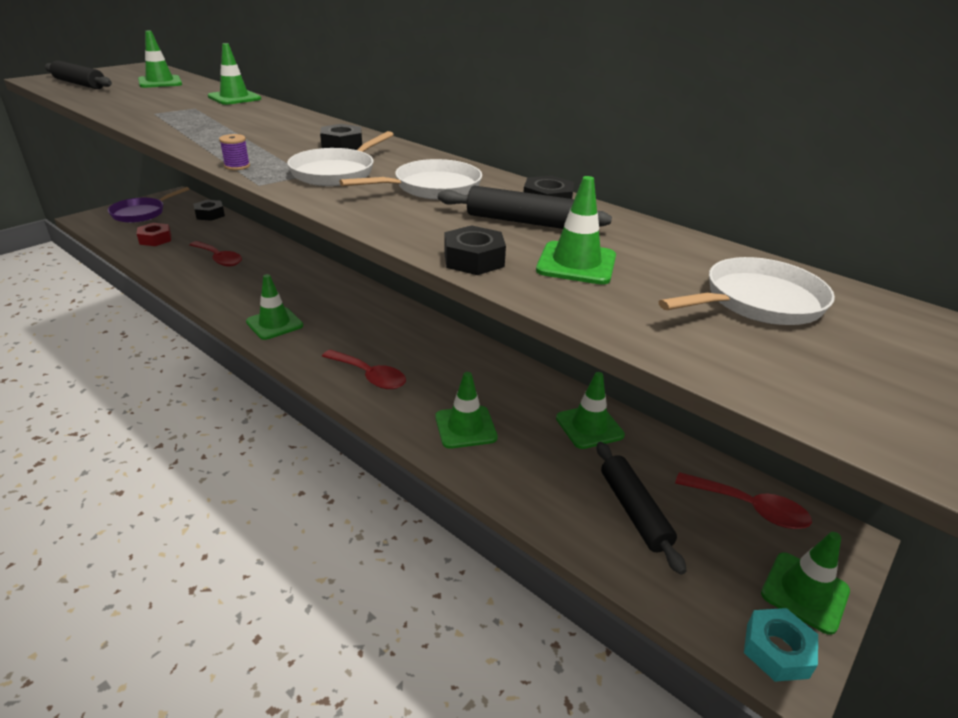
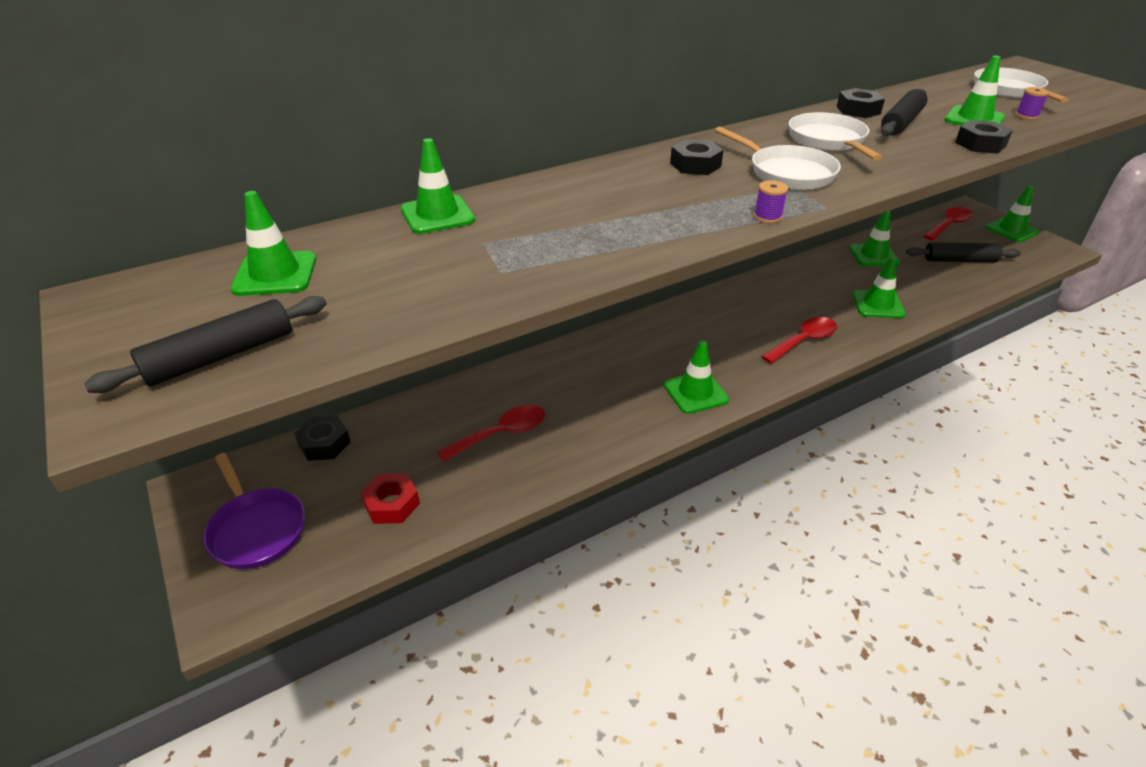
camera: 70 degrees left, 5 degrees up
(630, 302) = (1026, 116): none -> purple spool
(777, 650) = (1053, 248): turquoise nut -> none

